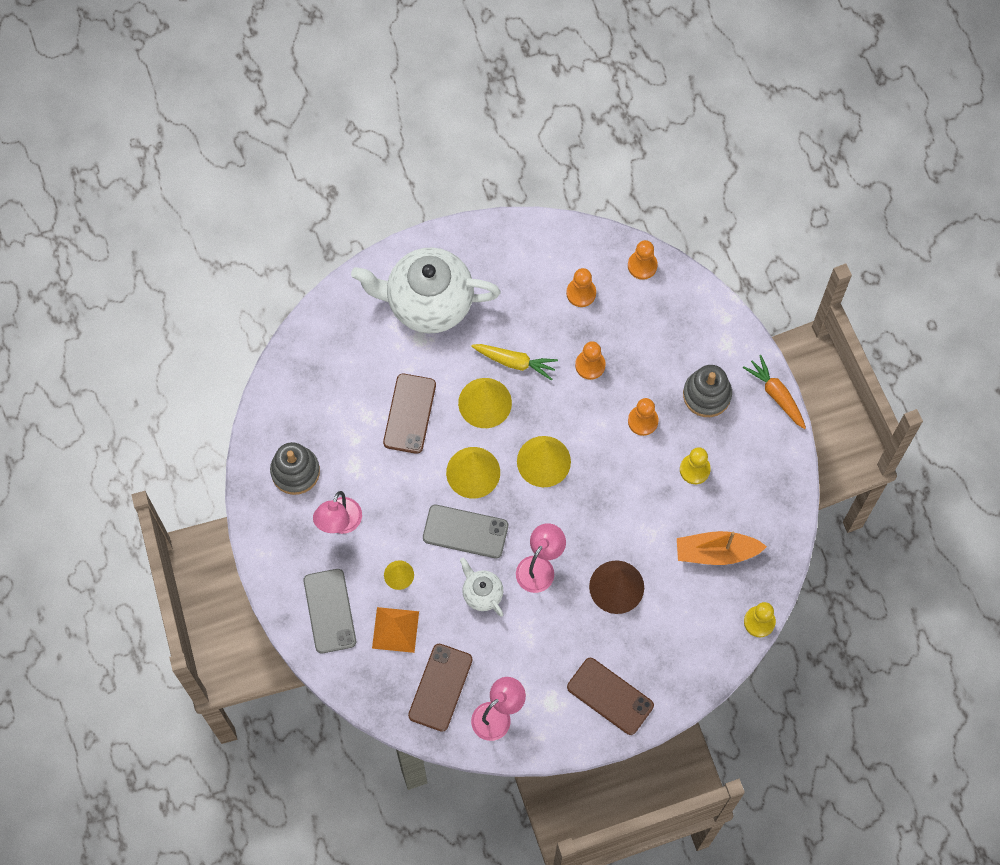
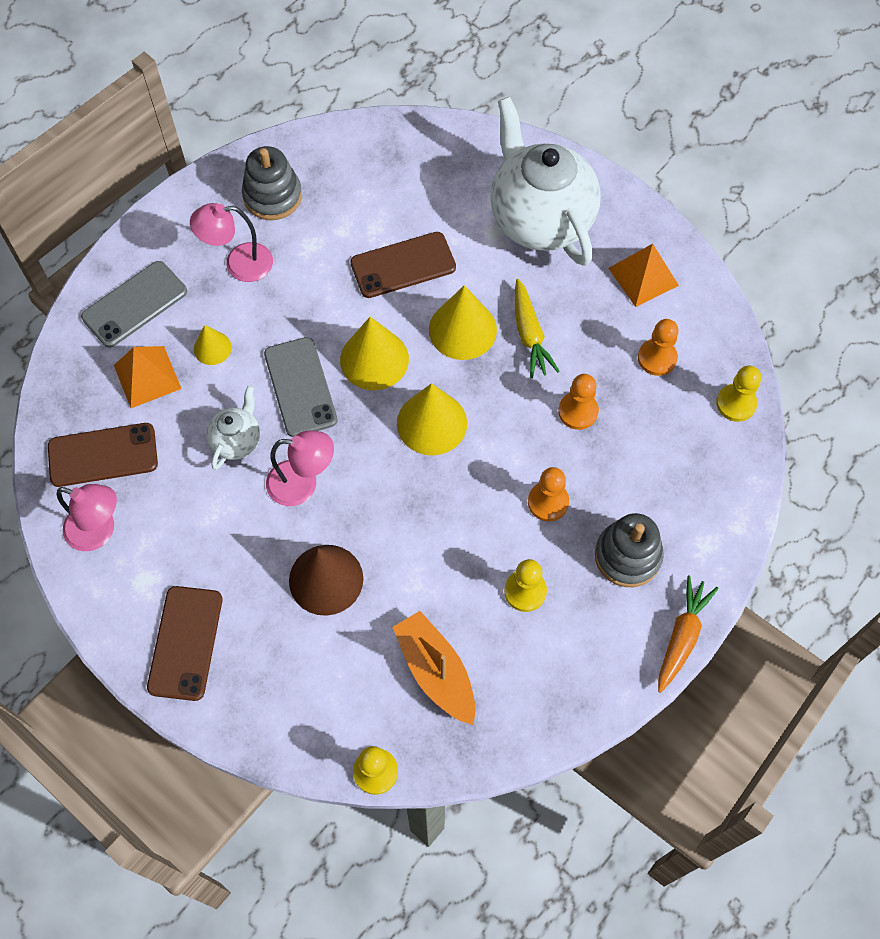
camera: 60 degrees right, 5 degrees down
(515, 264) = (643, 276): none -> orange pyramid
(642, 265) = (736, 403): orange pawn -> yellow pawn

